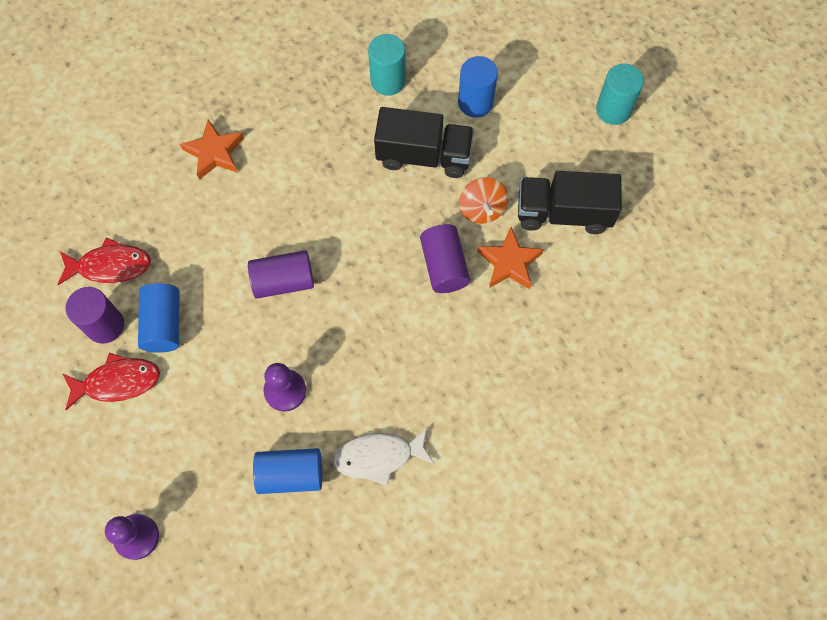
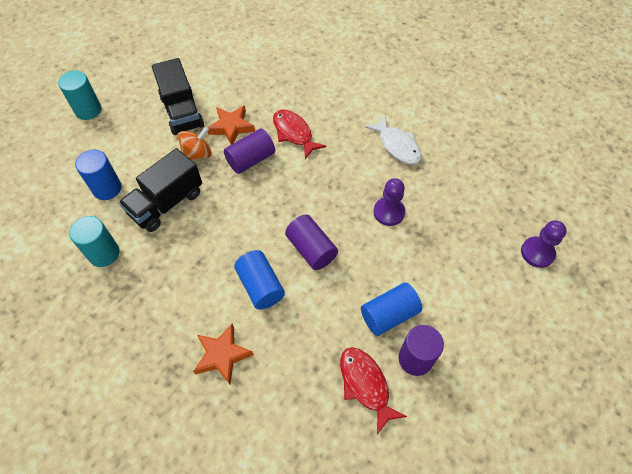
camera: 115 degrees left, 10 degrees down
(117, 382) = (450, 323): red fish -> red fish (294, 133)
(290, 474) = (438, 185): blue cylinder -> blue cylinder (260, 286)
(424, 155) = (166, 203): black truck -> black truck turned 120 degrees counterclockwise

